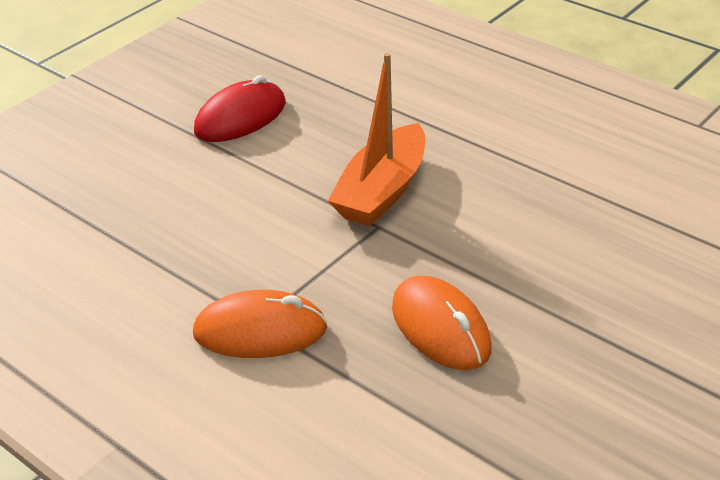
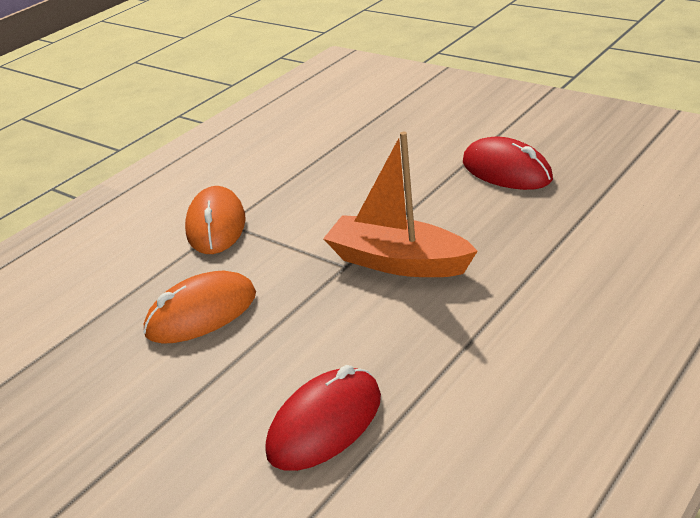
camera: 90 degrees right, 5 degrees down
(609, 236) = (325, 424): none -> red mouse

